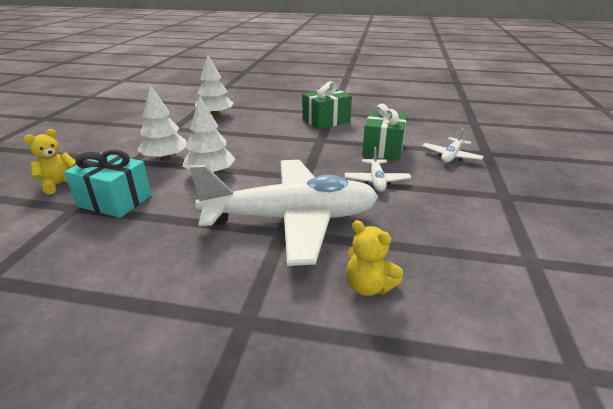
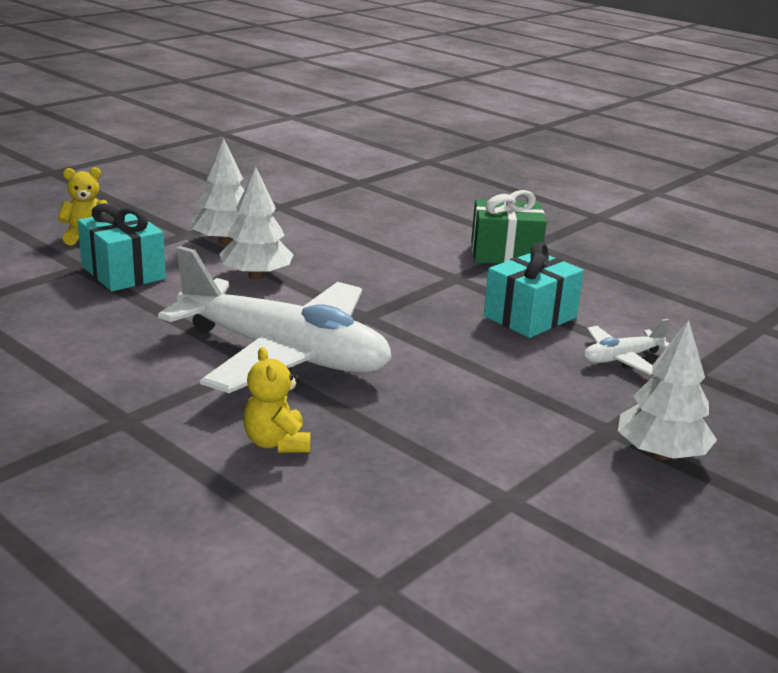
camera: 30 degrees right, 5 degrees down
(215, 115) = (355, 202): white tree -> white tree (661, 454)
(376, 181) = (453, 351): white plane -> none
(383, 149) = (530, 317): green gift -> turquoise gift

